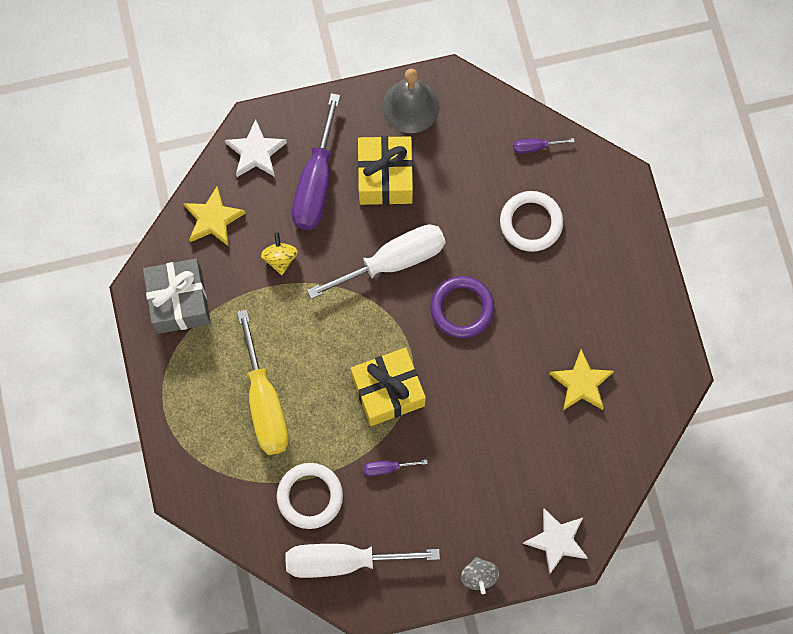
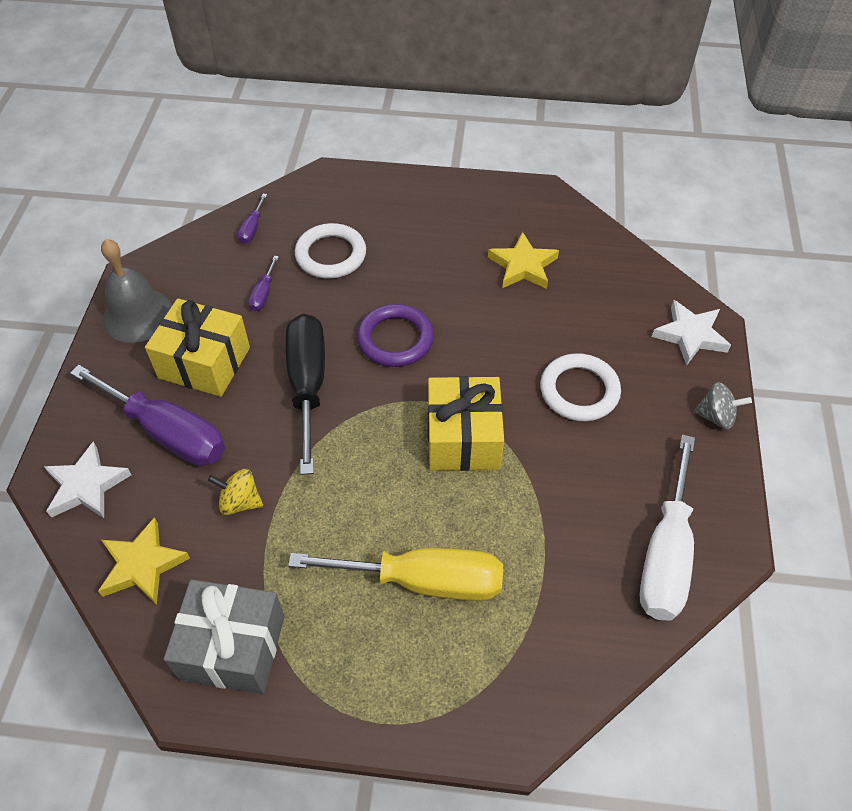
camera: 70 degrees left, 20 degrees down
(310, 496) = (569, 566): white ring -> white ring (579, 391)
(386, 468) = (558, 468): purple screwdriver -> purple screwdriver (263, 294)
(393, 261) = (308, 385): white screwdriver -> black screwdriver

